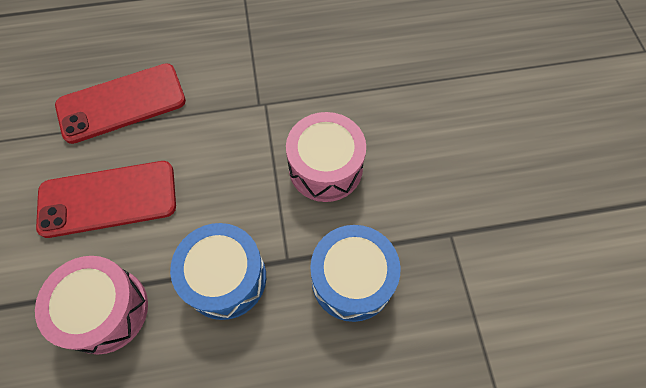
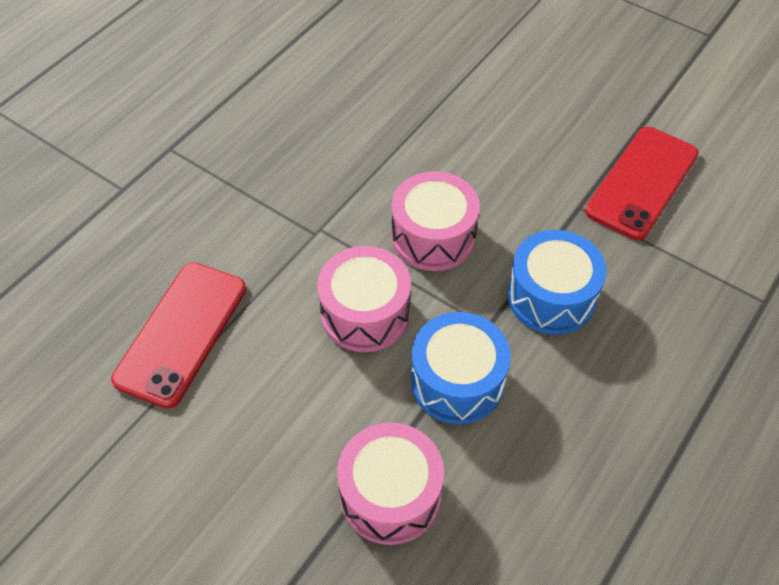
camera: 45 degrees left, 10 degrees down
(108, 199) = (276, 416): red phone -> red phone (642, 182)
(226, 181) = (365, 313): none -> pink drum

